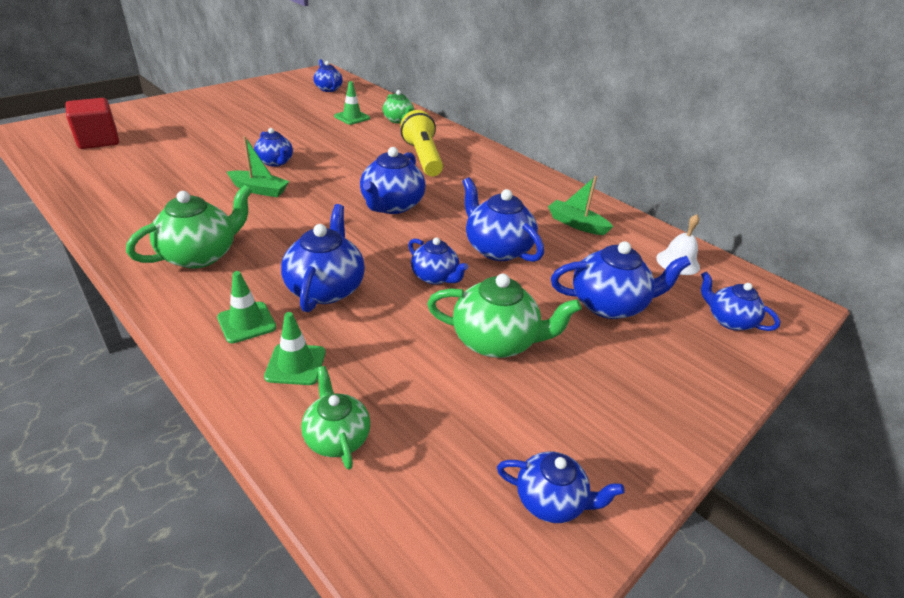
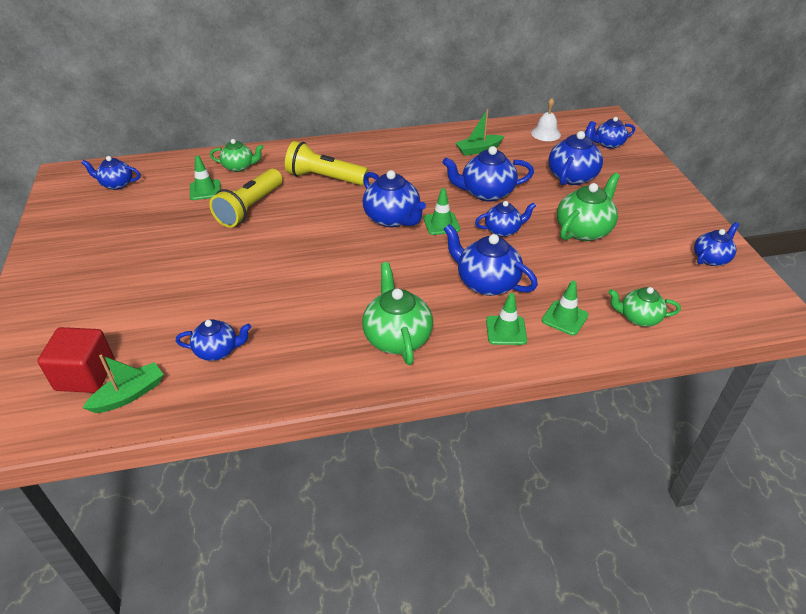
camera: 55 degrees left, 5 degrees up
(259, 190) = (308, 281): green boat -> green boat (129, 395)
(275, 162) = (260, 259): blue teapot -> blue teapot (217, 351)
(344, 139) = (250, 208): none -> yellow flashlight
(409, 235) = (441, 224): none -> green traffic cone

